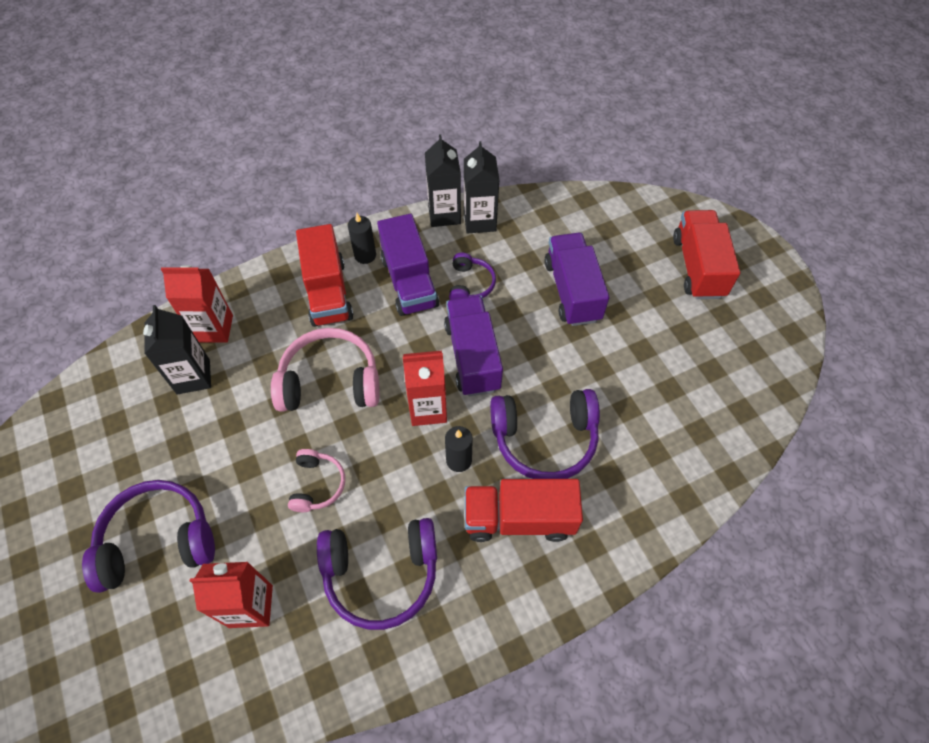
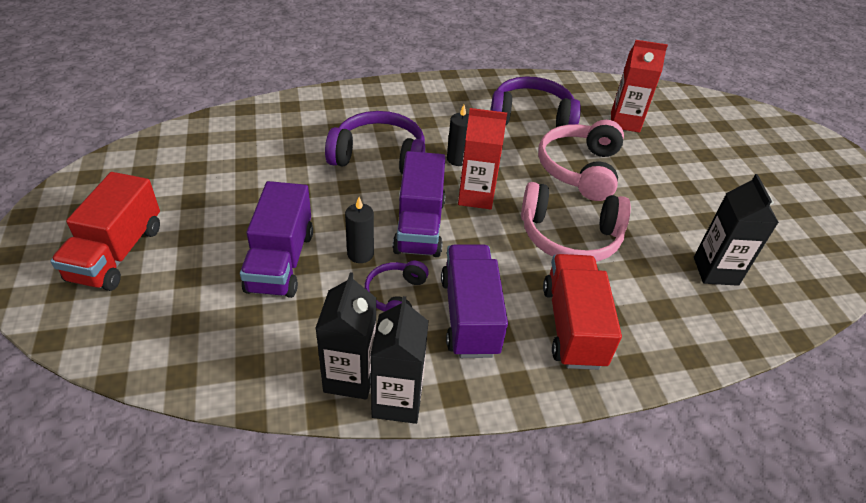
camera: 170 degrees left, 15 degrees down
(158, 540) = (706, 165): purple headphones -> none
(214, 328) = (707, 314): red carton -> none
(317, 484) = (579, 169): pink headphones -> pink headphones, size x1.80
(365, 255) = (522, 363): black candle -> black candle (360, 254)
(519, 518) = (421, 121): red truck -> none

